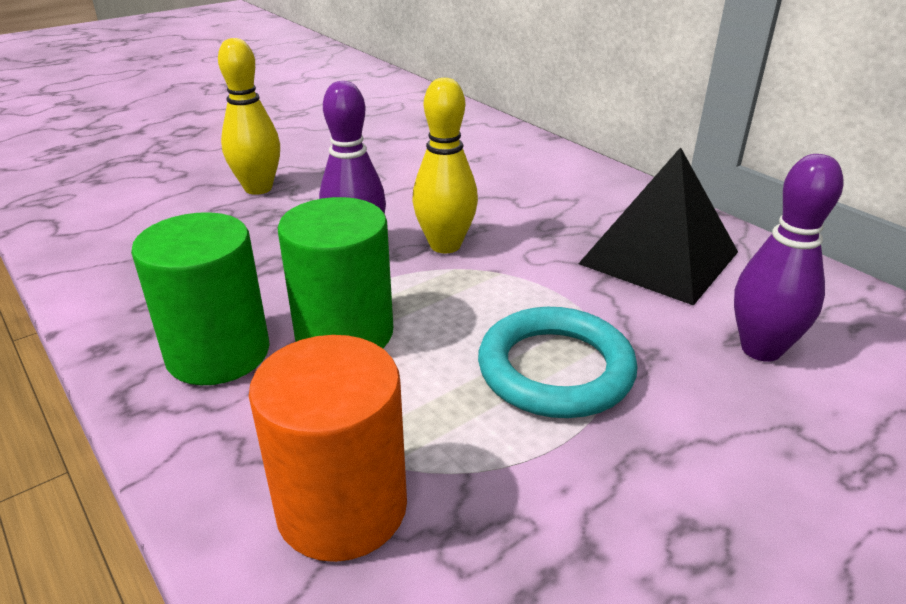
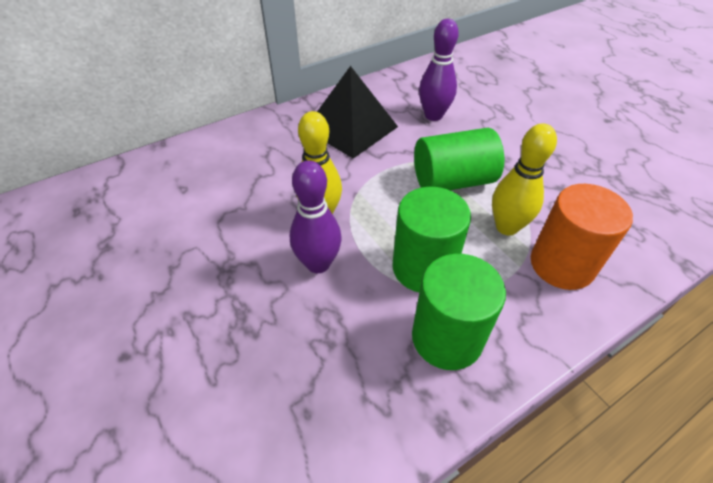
camera: 85 degrees left, 15 degrees up
(258, 188) = (182, 345): yellow bowling pin -> yellow bowling pin (506, 227)
(555, 369) = (452, 181): turquoise ring -> green cylinder

